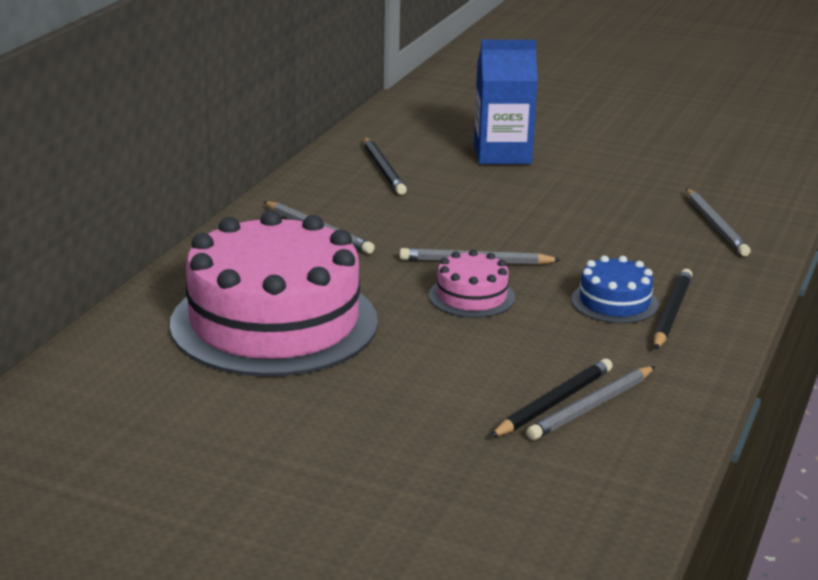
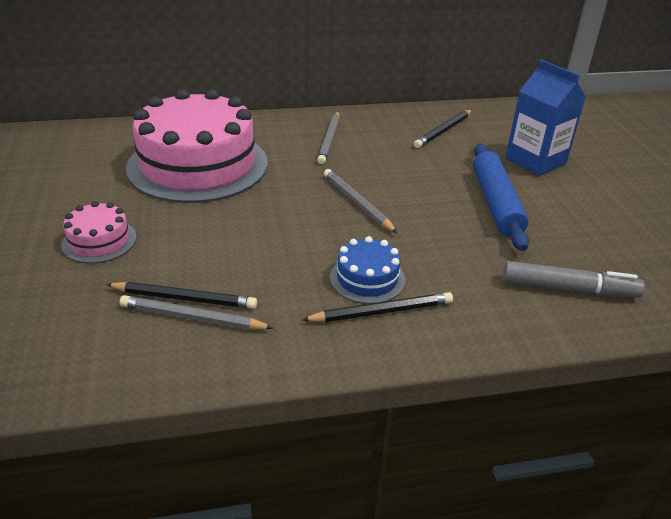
camera: 55 degrees right, 10 degrees up
(471, 296) = (305, 217): pink cake -> pink cake (99, 241)
(555, 201) = (495, 203): none -> blue rolling pin
(715, 225) = (568, 288): grey pencil -> grey marker

